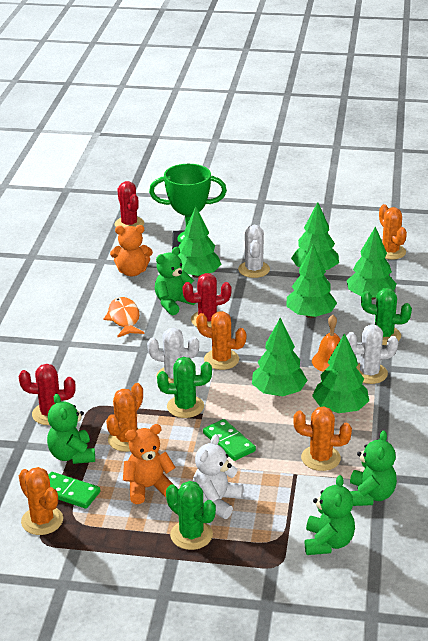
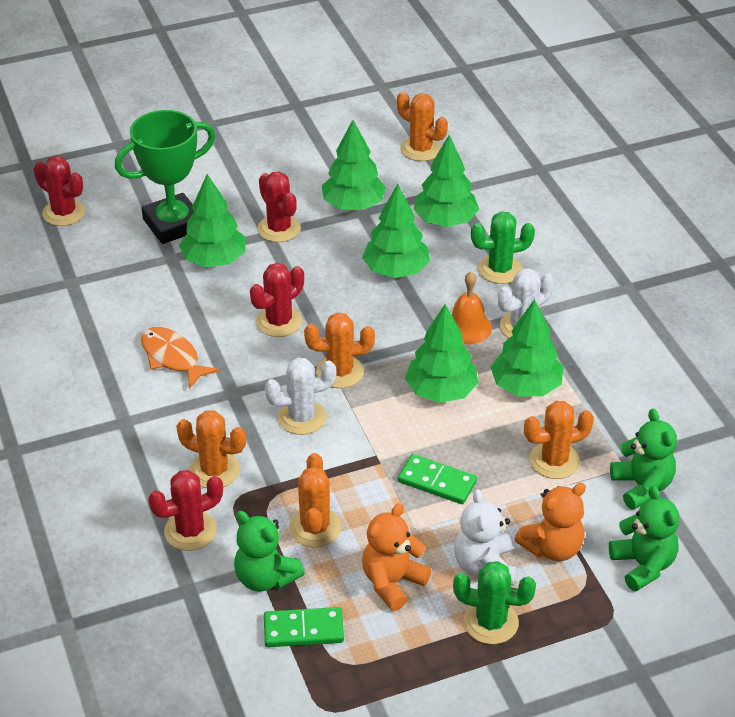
camera: 30 degrees left, 10 degrees up
(42, 521) = (302, 682): orange cactus -> orange cactus (214, 470)
(132, 272) = (126, 284): orange teddy bear -> orange teddy bear (552, 548)
(173, 303) = (217, 313): green teddy bear -> none
(185, 407) = (348, 454): green cactus -> none
(254, 269) = (279, 229): white cactus -> red cactus

